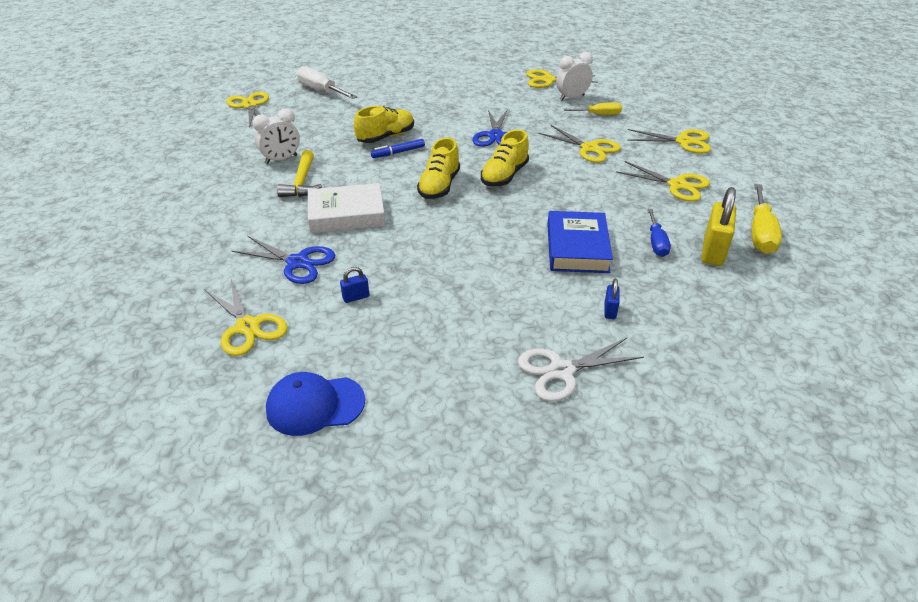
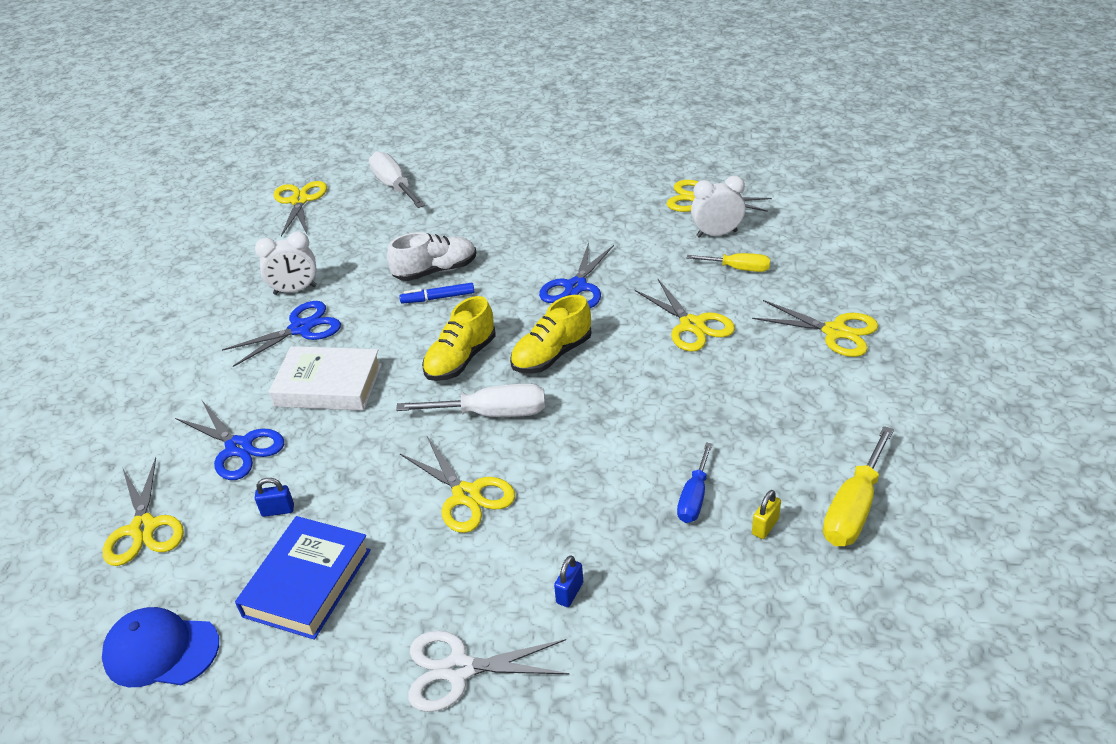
camera: 20 degrees right, 0 degrees up
(301, 182) = (301, 328): yellow hammer -> blue scissors
(386, 137) = (435, 271): yellow shoe -> white shoe
(484, 215) = (492, 414): none -> white screwdriver
(577, 248) = (582, 486): blue book -> blue book (307, 583)
(677, 185) = (780, 406): yellow scissors -> yellow scissors (466, 495)
(713, 252) = (765, 526): yellow padlock -> yellow padlock, size x0.49

